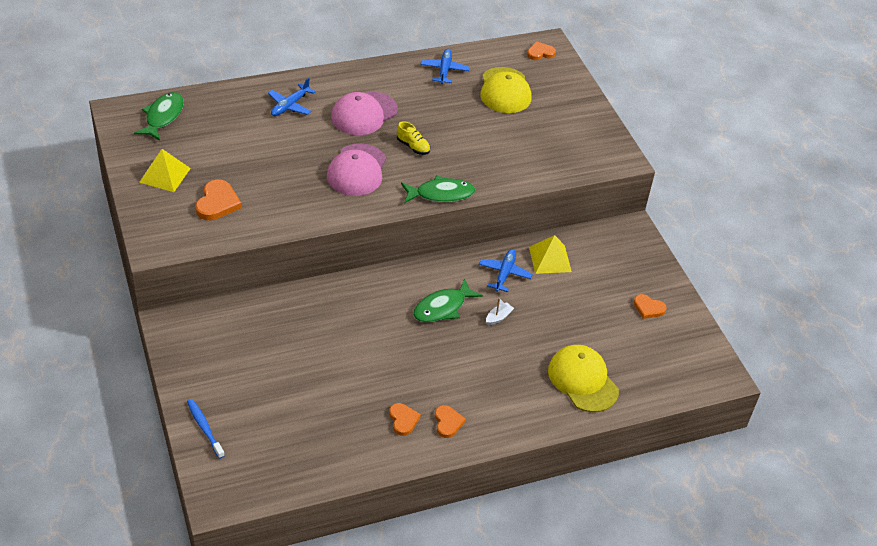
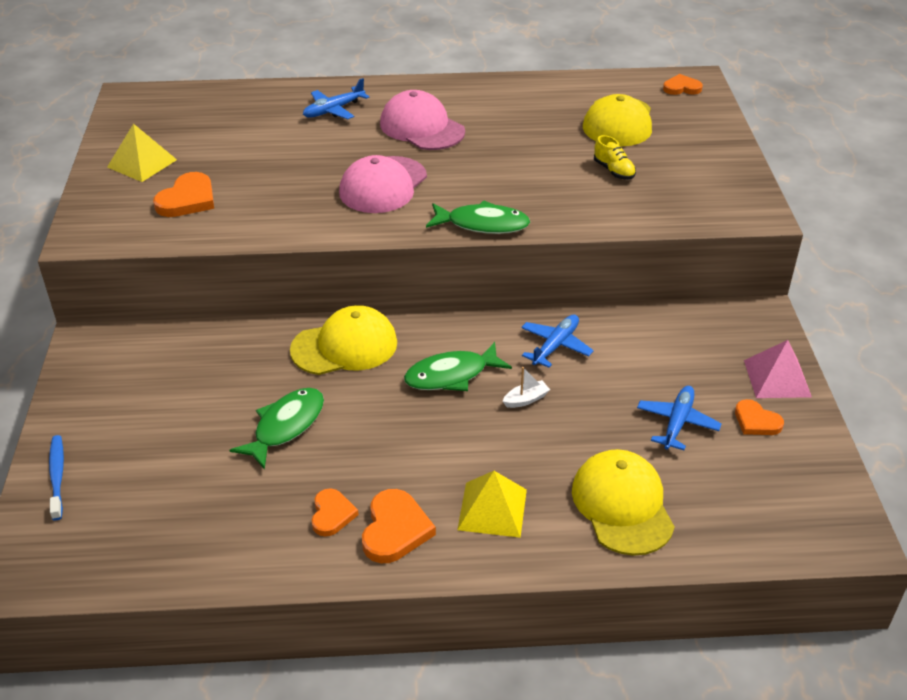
camera: 20 degrees right, 5 degrees down
(163, 117) = (176, 106): green fish -> green fish (285, 426)
(360, 297) = (345, 346): none -> yellow cap
(364, 114) = (422, 127): pink cap -> pink cap turned 75 degrees clockwise
(413, 147) = (469, 168): yellow shoe -> yellow shoe (613, 171)
(444, 70) = (546, 94): blue plane -> blue plane (677, 423)
(448, 422) = (395, 530): orange heart -> orange heart, size x1.53
(550, 259) = (627, 336): yellow pyramid -> yellow pyramid (492, 509)
(654, 275) = (777, 378): none -> pink pyramid

